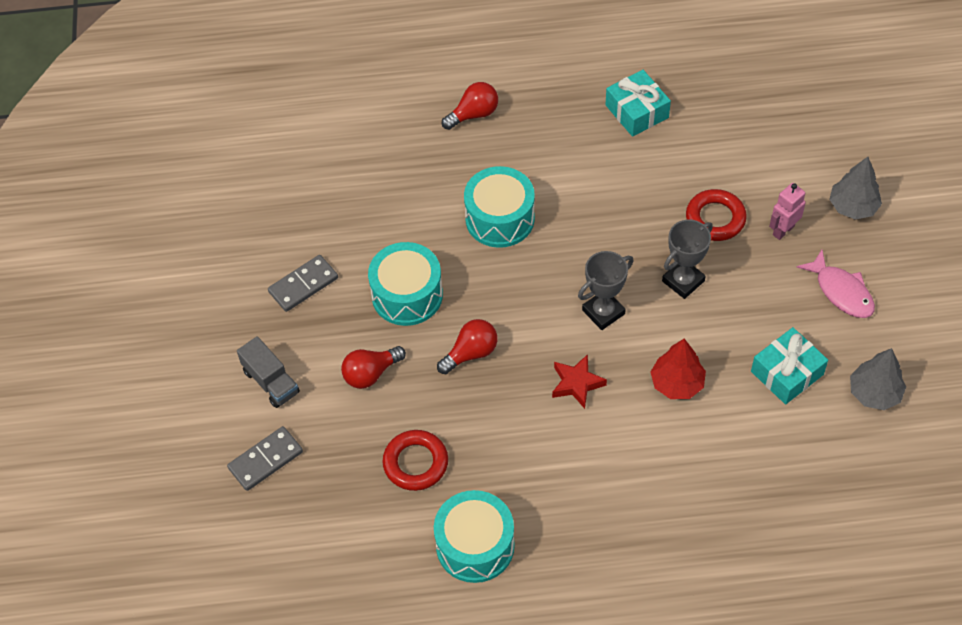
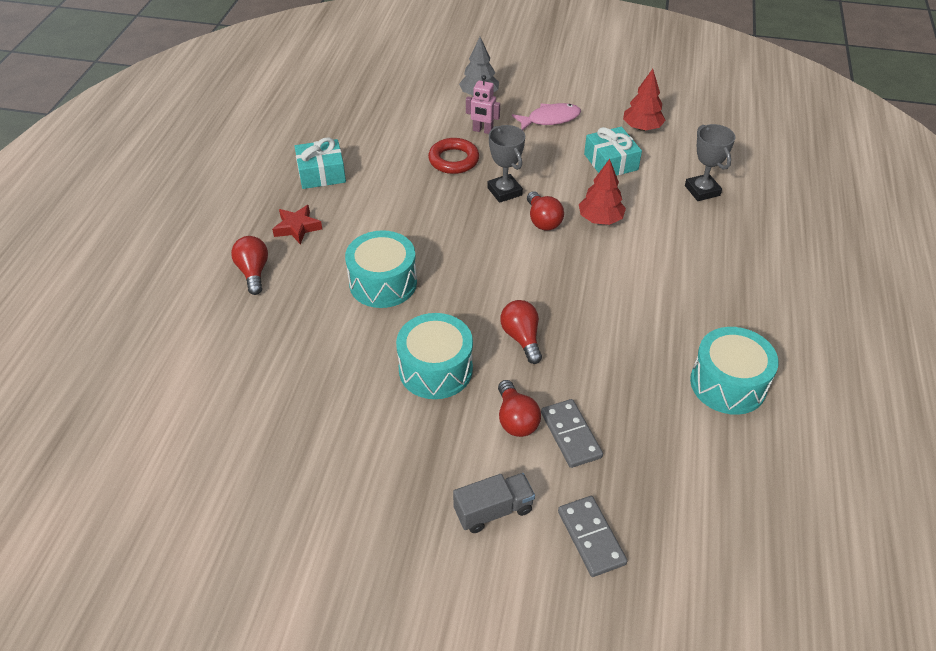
camera: 75 degrees left, 10 degrees down
(303, 285) = (382, 453): grey domino -> grey domino (570, 435)
(415, 463) = (629, 407): red ring -> none
(576, 384) = (580, 276): red star -> red star (297, 228)
(603, 312) = (514, 243): grey trophy -> grey trophy (702, 190)
(650, 329) = (542, 220): none -> red light bulb
(783, 230) = (482, 131): pink robot -> pink robot turned 45 degrees counterclockwise
(874, 393) = (642, 128): grey tree -> red tree

